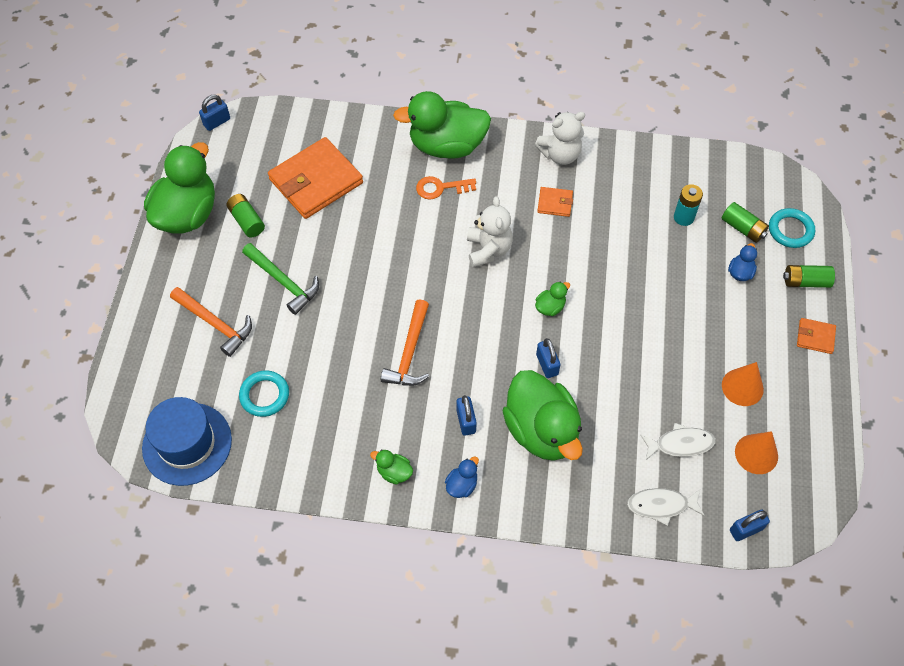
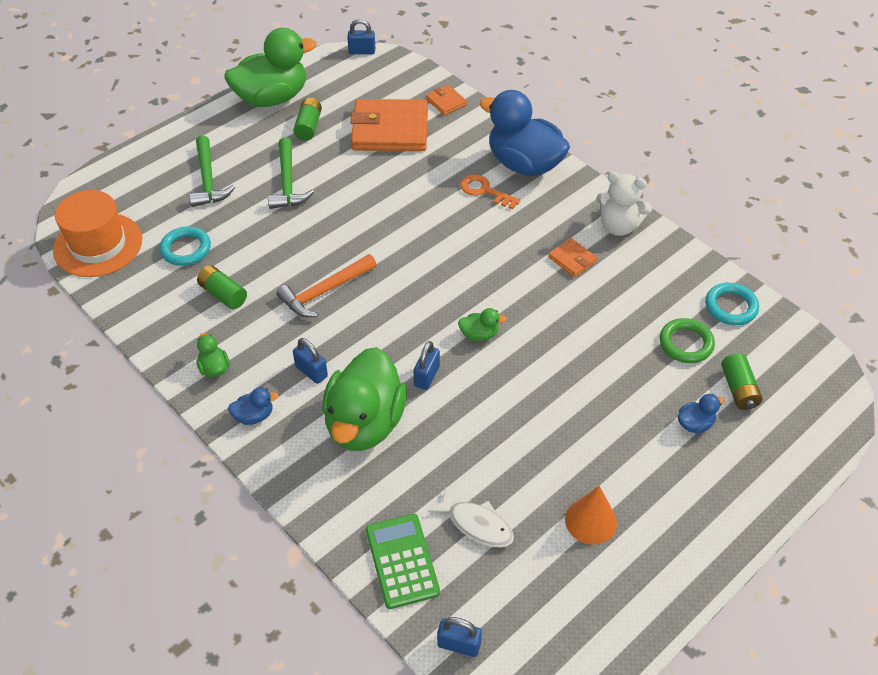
camera: 40 degrees right, 10 degrees down
(187, 444) = (98, 245): blue hat -> orange hat
(215, 324) = (208, 180): orange hammer -> green hammer
(447, 146) = (524, 164): green duck -> blue duck
(466, 421) = (311, 371): blue padlock -> blue padlock turned 75 degrees counterclockwise
(488, 249) = (474, 258): white teddy bear -> none
(661, 505) = (402, 561): white fish -> green calculator
(683, 217) = (686, 343): turquoise battery -> green ring
(756, 454) = (541, 587): orange cone -> none
(790, 230) = (790, 422): turquoise ring -> turquoise ring (730, 307)
(805, 282) = (758, 476): green battery -> green battery (223, 294)
(815, 337) = (716, 531): orange wallet -> orange wallet (446, 102)

